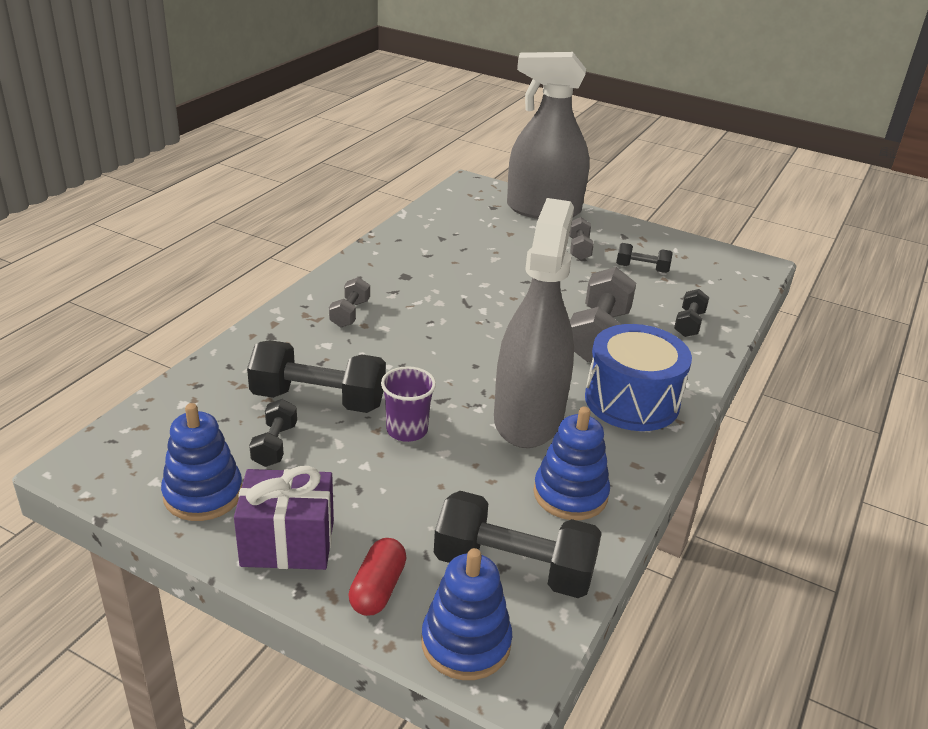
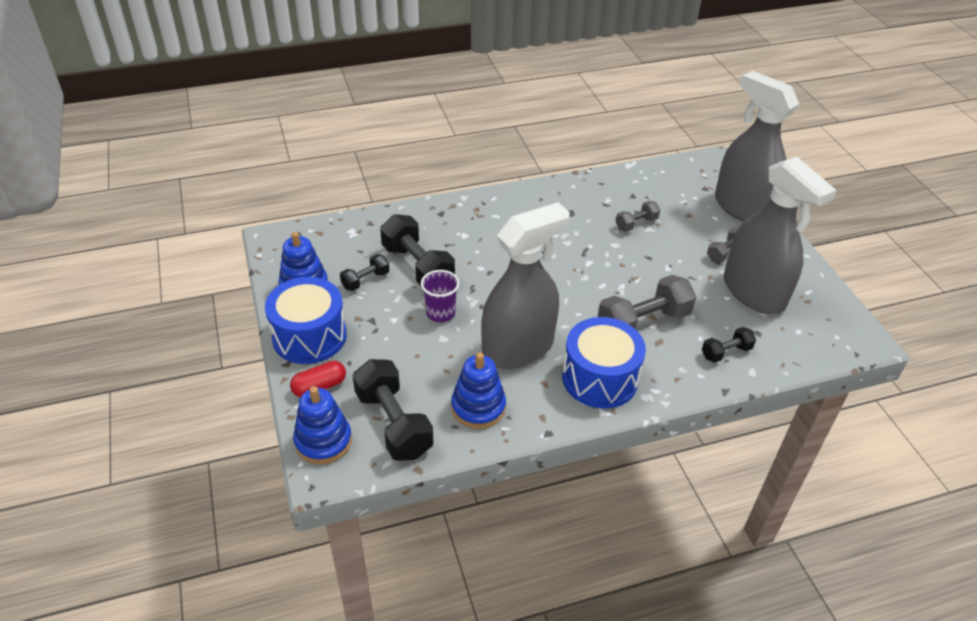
camera: 45 degrees right, 10 degrees up
(288, 543) = (309, 336): purple gift -> blue drum
(350, 313) = (502, 221): grey dumbbell -> grey dumbbell (636, 224)
(642, 268) = (754, 292): black dumbbell -> grey spray bottle

